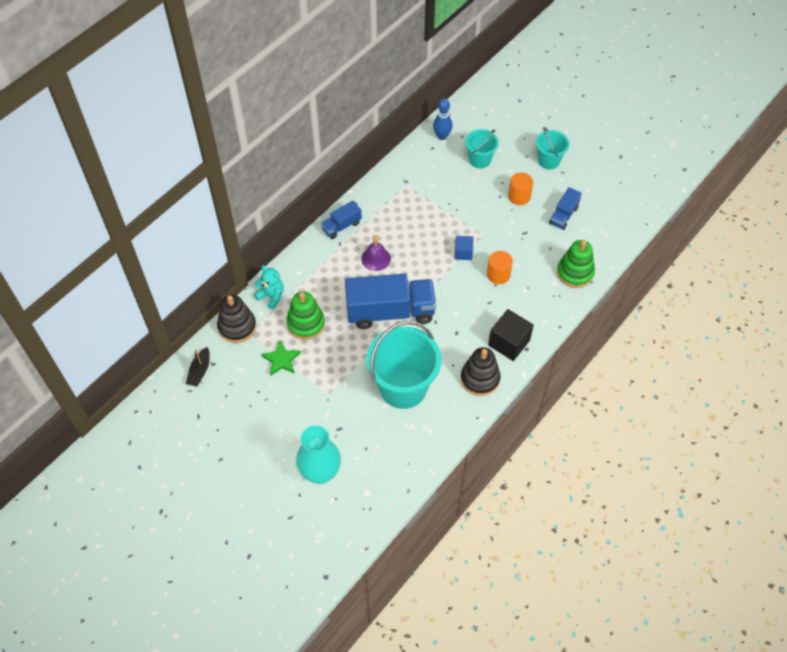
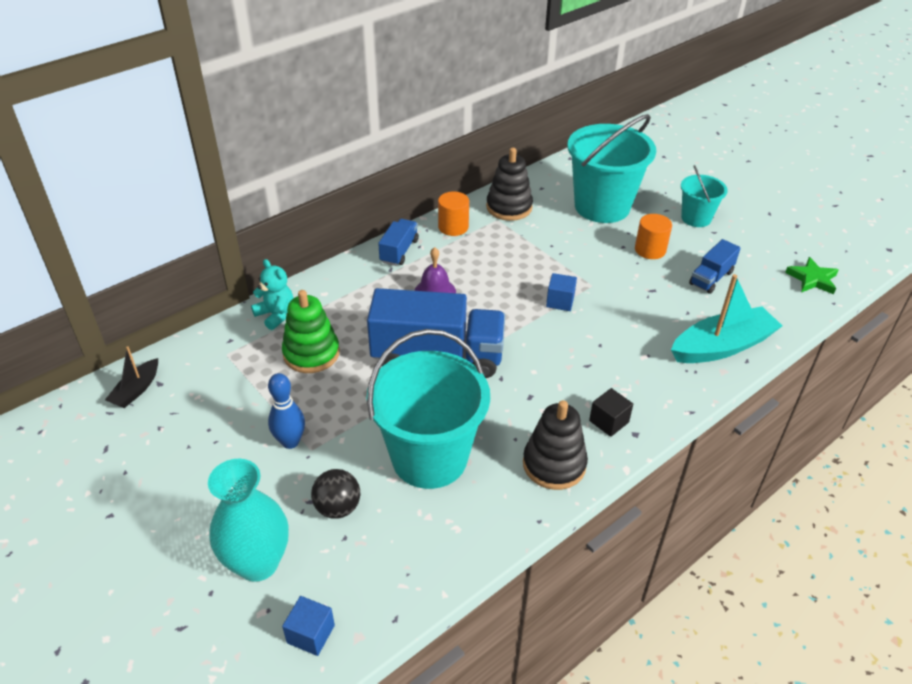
camera: 10 degrees right, 15 degrees down
(237, 327) = (213, 343): black stacking toy -> black stacking toy (509, 207)
(281, 360) = (259, 393): green star -> green star (812, 279)
(341, 226) = (399, 251): blue truck -> blue truck turned 135 degrees clockwise
(356, 430) = (338, 507): none -> black ball
(364, 507) = (311, 634): none -> blue cube
(442, 136) = (556, 178): blue bowling pin -> blue bowling pin (290, 442)
(479, 160) = (602, 206): turquoise bucket -> turquoise bucket, size x1.90
(498, 274) = (606, 333): orange cylinder -> orange cylinder (453, 227)
(509, 342) = (609, 421): black cube -> black cube, size x0.59
(575, 273) = (722, 346): green stacking toy -> turquoise boat

